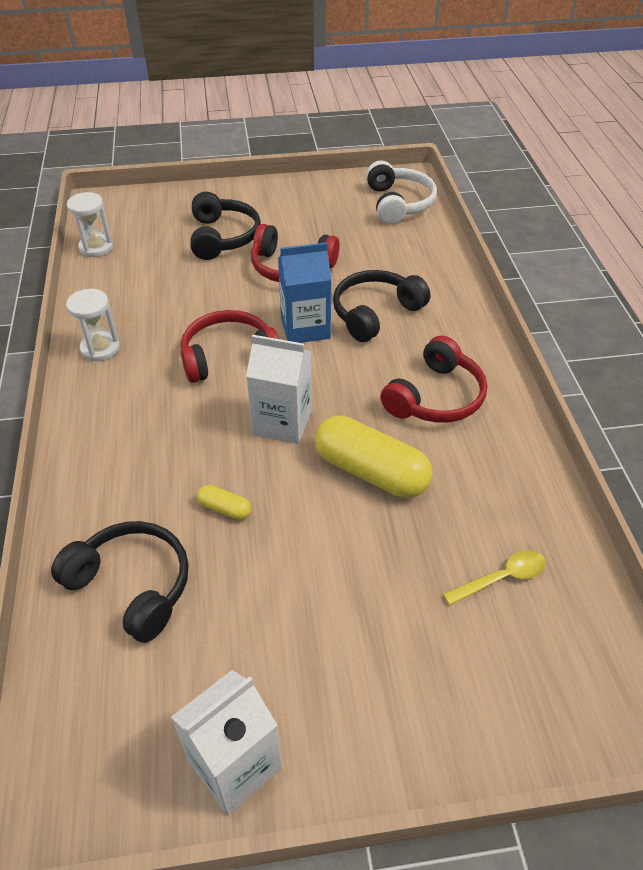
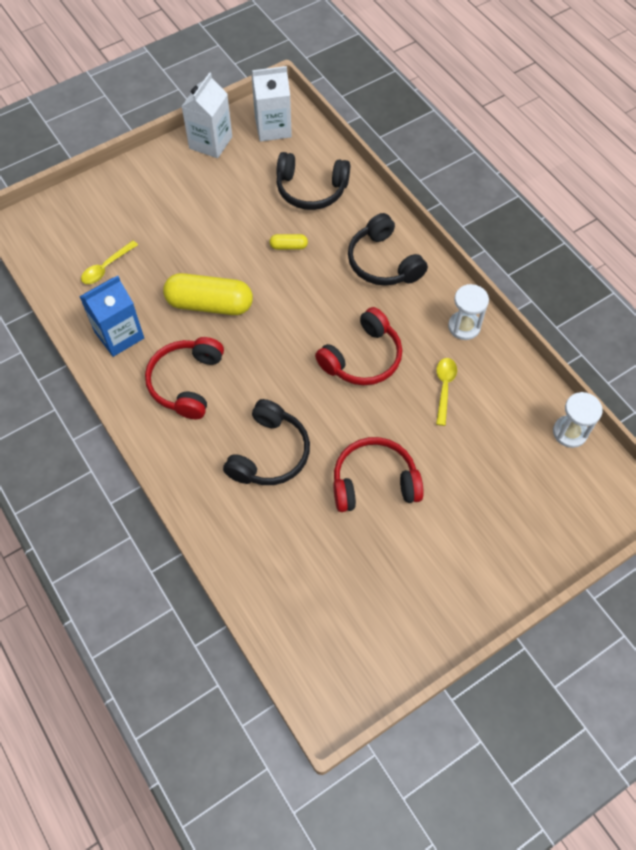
camera: 155 degrees right, 15 degrees up
(170, 308) = (444, 388): none -> yellow spoon
(223, 237) = (467, 498): black headphones -> black headphones (383, 262)
(282, 422) = (288, 317): white carton -> white carton (273, 128)
(305, 328) = (320, 412): blue carton -> blue carton (119, 335)
(398, 203) = (319, 642): white headphones -> none

